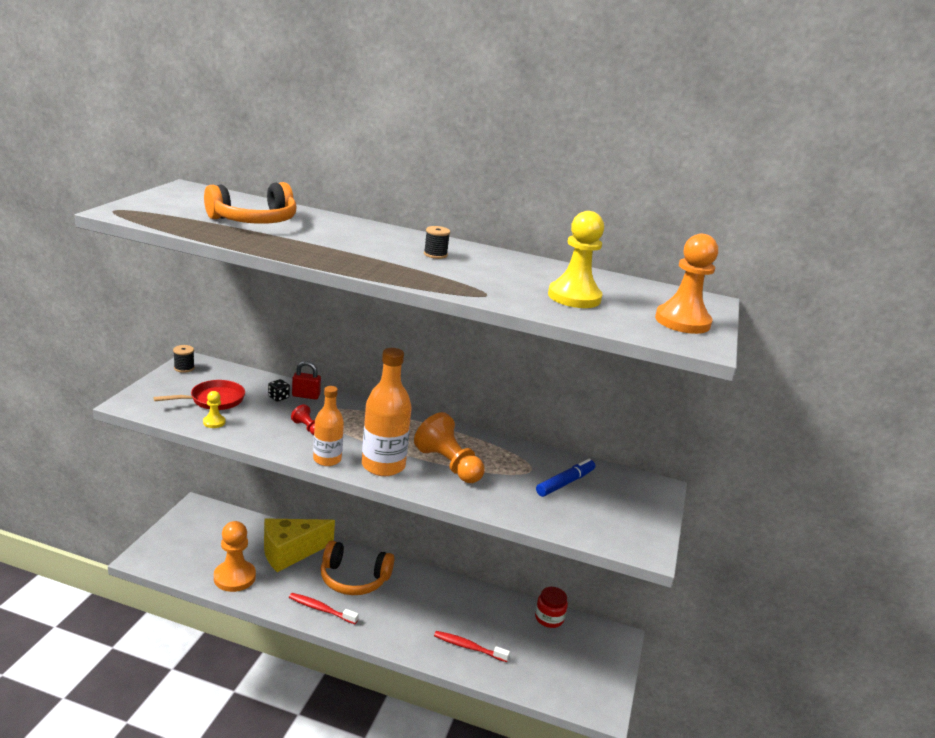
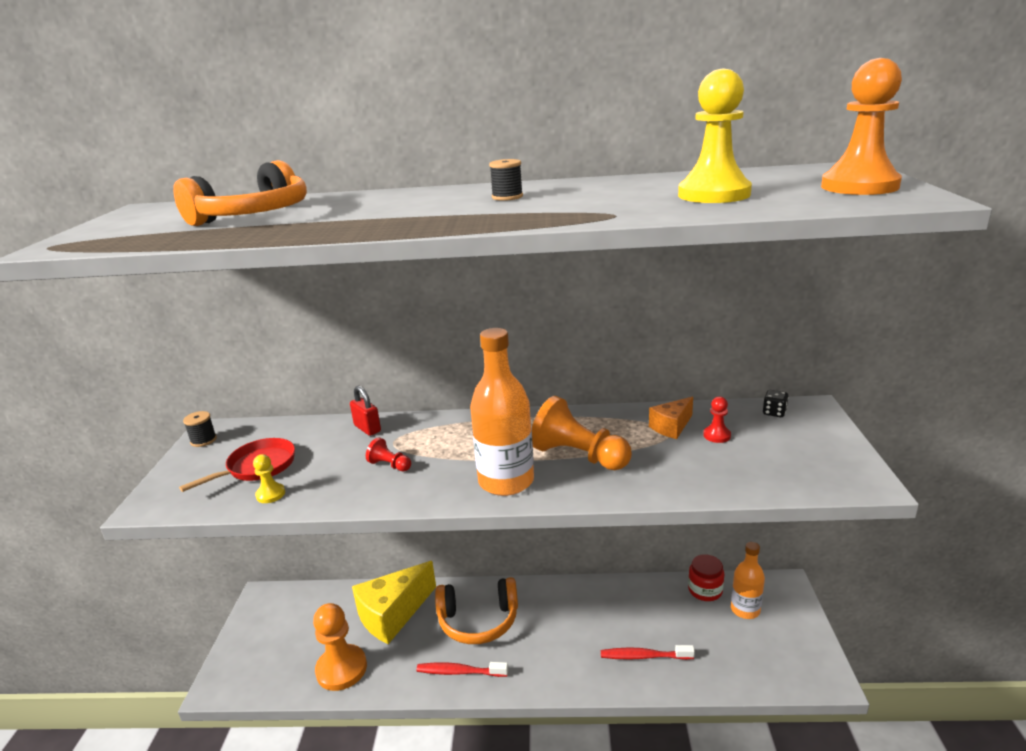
camera: 10 degrees left, 0 degrees up
(278, 397) = (336, 440): black dice -> black dice (774, 412)
(306, 396) = (367, 428): red padlock -> red padlock turned 60 degrees clockwise
(327, 459) = (435, 496): orange bottle -> orange bottle (745, 610)
(535, 466) = (671, 427): none -> orange cheese
(565, 483) = (717, 435): blue marker -> red pawn

